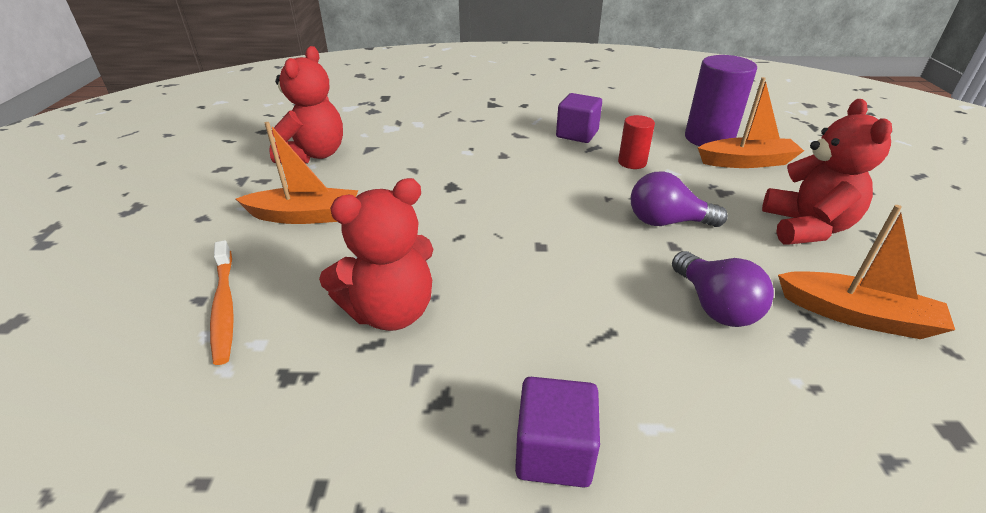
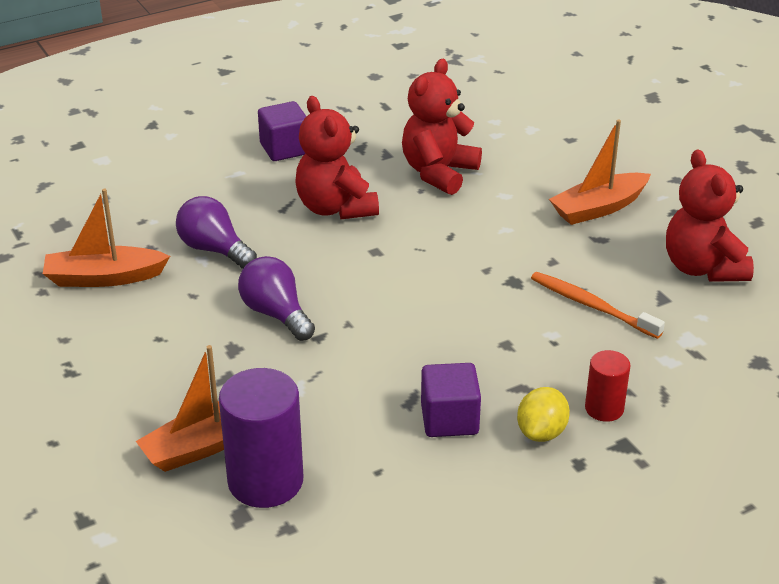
camera: 150 degrees right, 0 degrees up
(224, 307) = (547, 141): orange toothbrush -> orange toothbrush (591, 305)
(529, 117) = (541, 432): none -> yellow lemon
(632, 162) = (348, 388): red cylinder -> red cylinder (604, 408)
(667, 222) = (276, 314): purple light bulb -> purple light bulb turned 105 degrees counterclockwise
(806, 227) = (136, 355): red teddy bear -> red teddy bear (335, 208)

